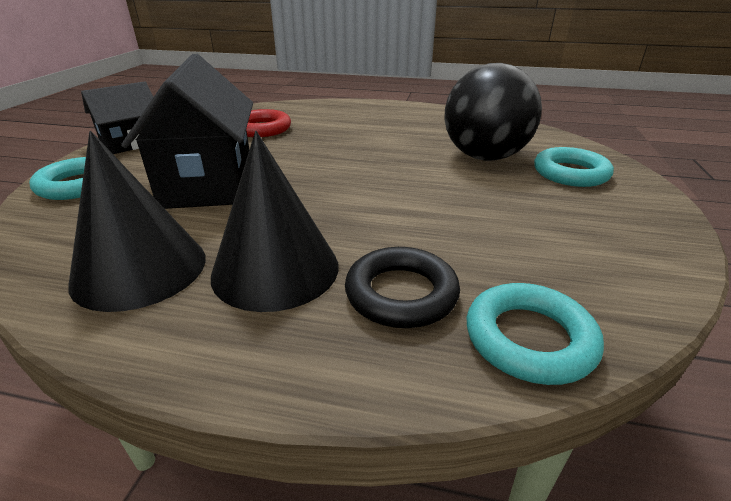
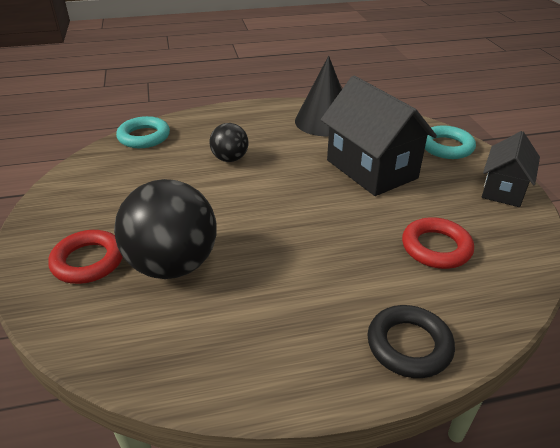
camera: 155 degrees right, 5 degrees up
(275, 269) = (265, 135): black cone -> none
(372, 239) = (230, 159): none -> black ball
(401, 294) = (201, 139): black ring -> black ring (409, 345)
(570, 173) = (88, 261): turquoise ring -> red ring

